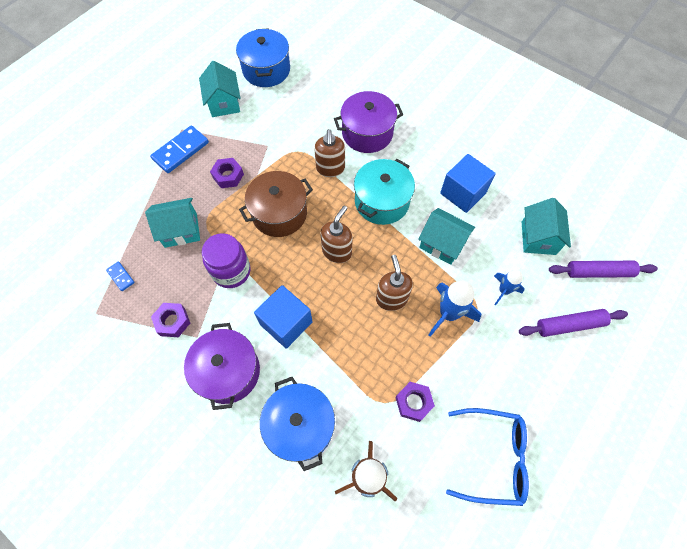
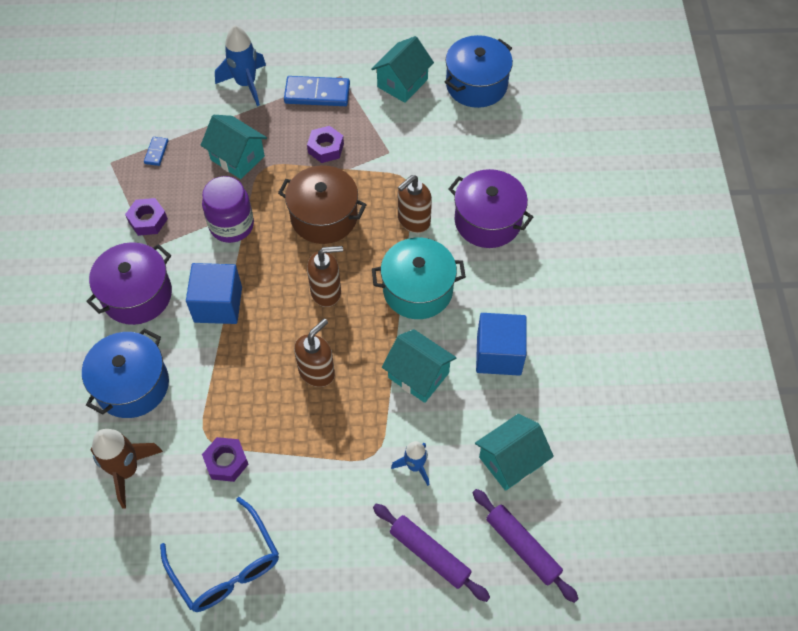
camera: 50 degrees right, 5 degrees down
(442, 244) = (418, 375): turquoise house -> turquoise house turned 45 degrees counterclockwise
(448, 314) = (343, 432): blue rocket -> blue rocket (246, 84)

